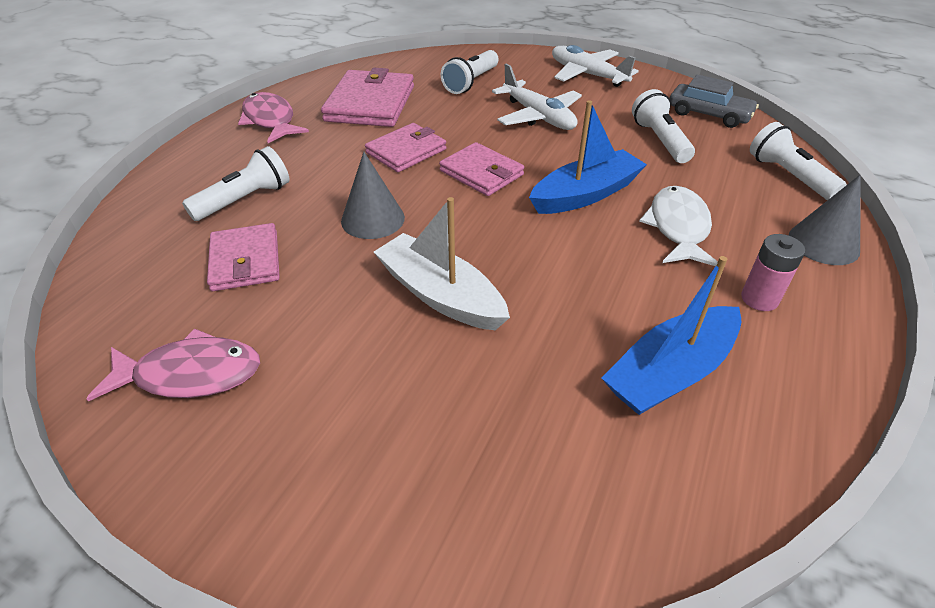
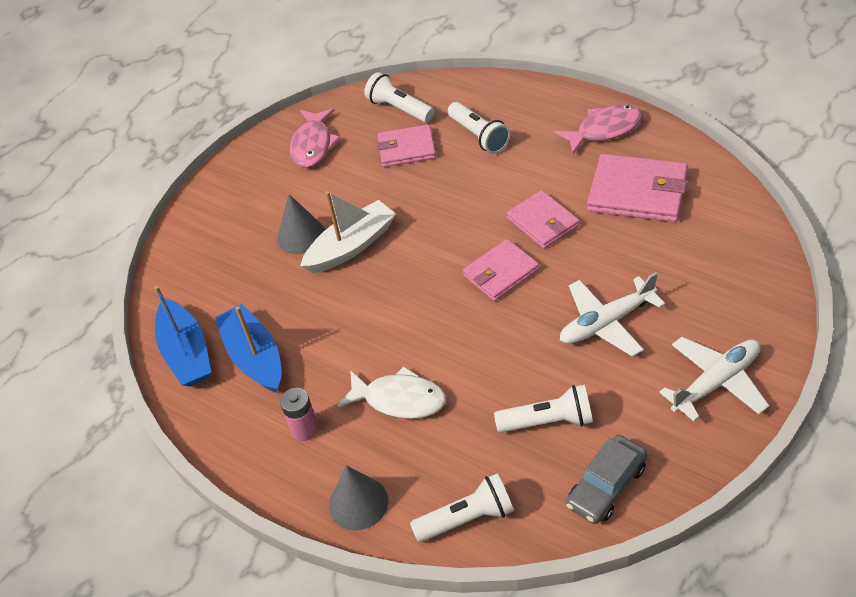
camera: 105 degrees right, 5 degrees up
(373, 219) = (443, 207): grey cone -> grey cone (301, 236)
(471, 82) = (690, 270): white flashlight -> white flashlight (399, 108)
(585, 194) = (457, 342): blue boat -> blue boat (186, 353)

